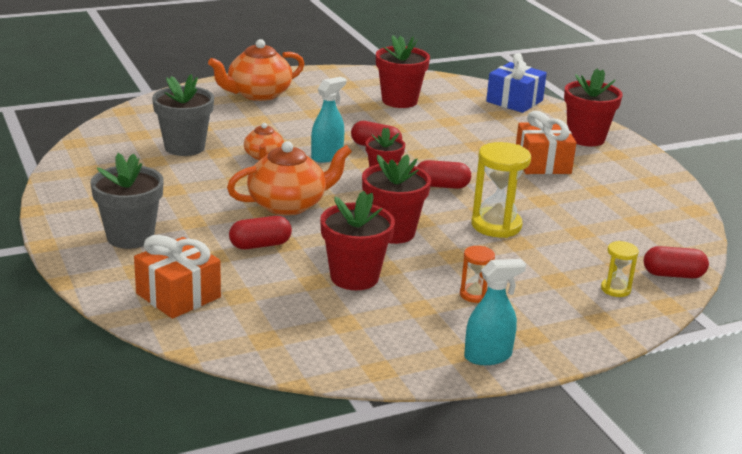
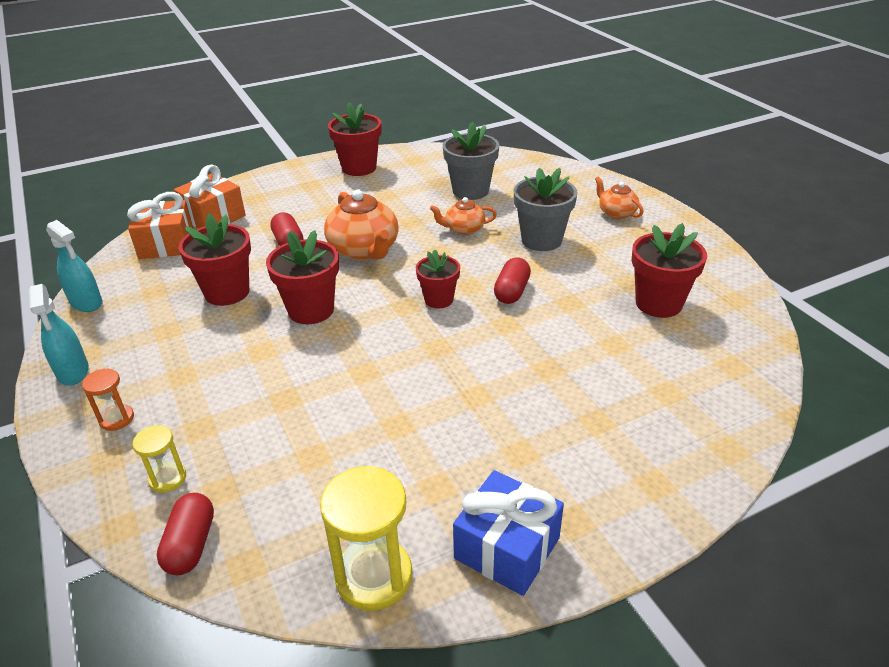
camera: 90 degrees right, 10 degrees up
(130, 237) = (304, 189): grey flower pot -> grey flower pot (541, 240)
(258, 94) = (616, 213): orange teapot -> orange teapot, size x0.56
(327, 156) = (476, 263): turquoise spray bottle -> turquoise spray bottle (86, 303)
(441, 186) = (421, 341): red capsule -> none
(474, 295) = (181, 364): orange hourglass -> orange hourglass (116, 419)
(496, 225) = (327, 382): yellow hourglass -> yellow hourglass (374, 576)
(514, 101) = (728, 409): blue gift -> blue gift (507, 548)
(542, 163) = (510, 430): orange gift -> orange gift (166, 244)
(586, 138) = (622, 486): red flower pot -> red flower pot (359, 168)

